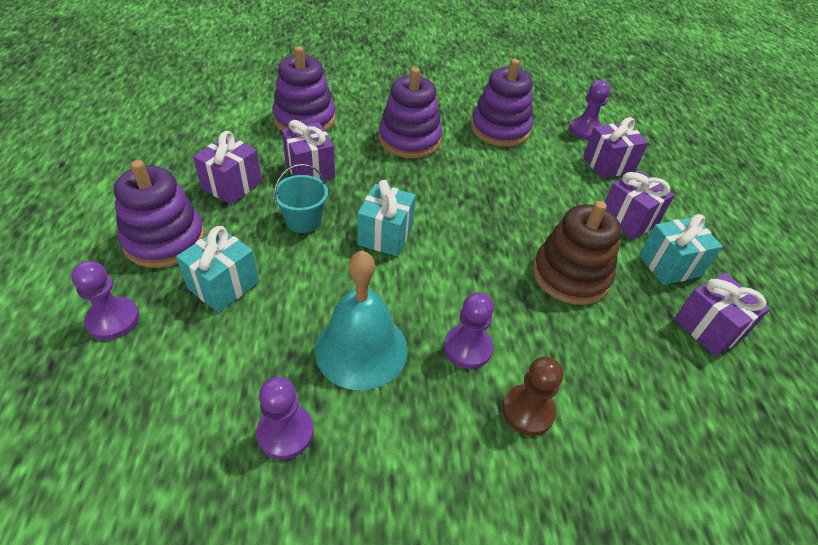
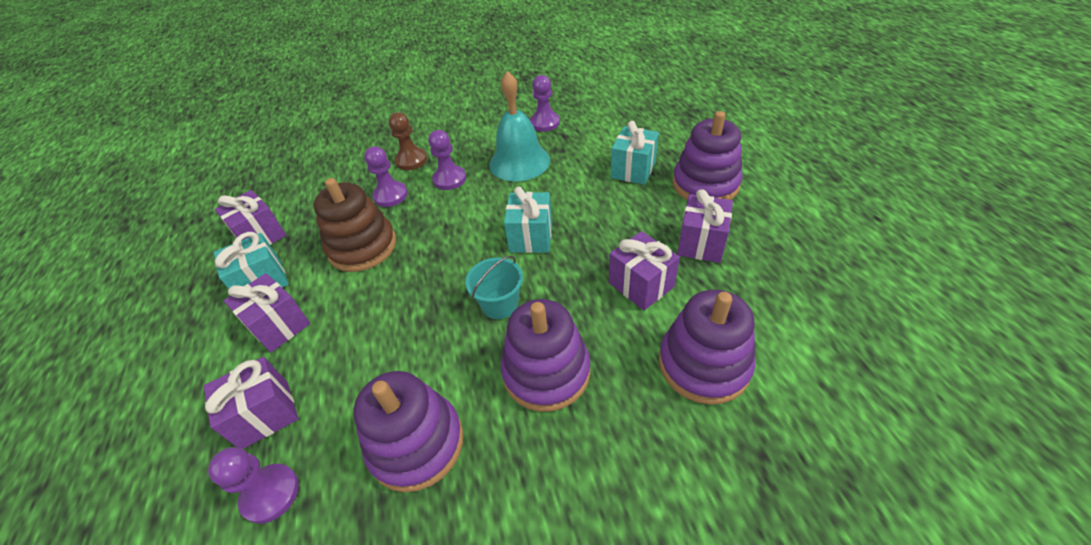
camera: 175 degrees right, 0 degrees up
(113, 319) = (682, 137): purple pawn -> purple pawn (390, 195)
(303, 221) = (609, 229): turquoise bucket -> turquoise bucket (500, 304)

